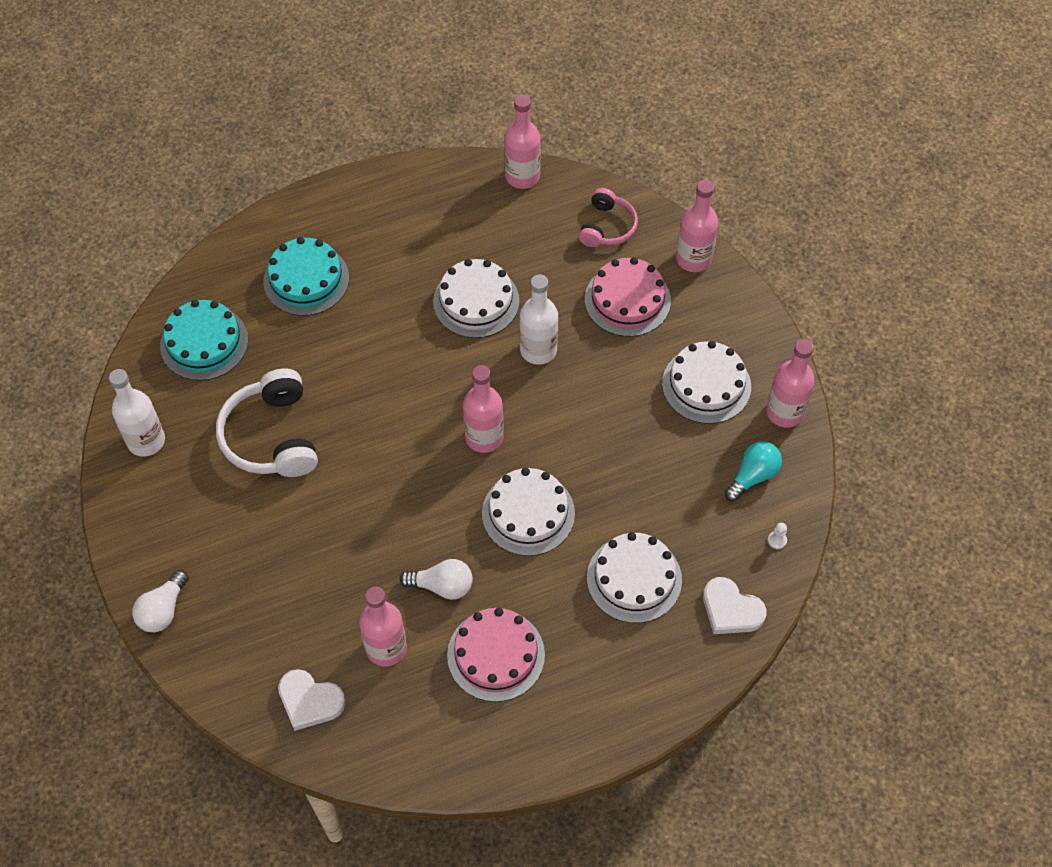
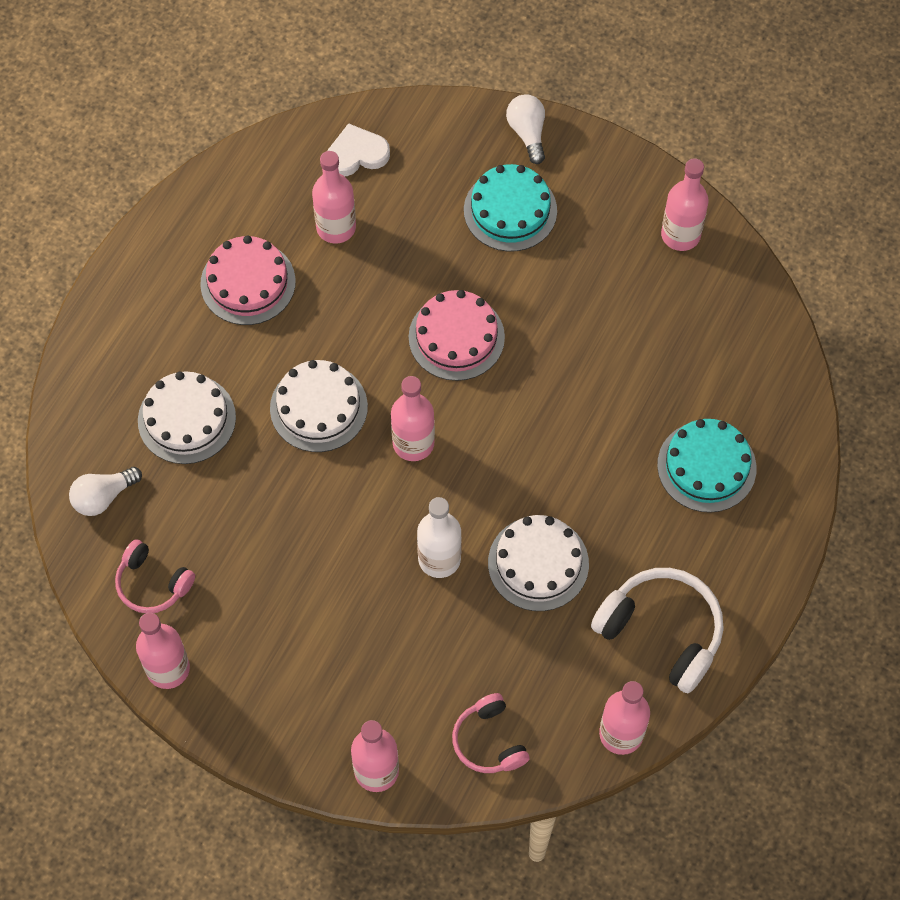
camera: 140 degrees right, 5 degrees up
(146, 441) = (680, 235): white bottle -> pink bottle
(204, 343) = (727, 345): turquoise cake -> turquoise cake (510, 210)
(272, 436) = (586, 313): white headphones -> white headphones (661, 632)
(442, 586) = (335, 301): white light bulb -> white light bulb (103, 497)
(627, 300) = (402, 674): pink cake -> pink cake (456, 337)
(706, 385) = (260, 641): white cake -> none
(731, 610) = (87, 452): white heart -> none
(753, 476) = (152, 583): turquoise light bulb -> pink headphones
(777, 540) = (90, 540): white pawn -> none

